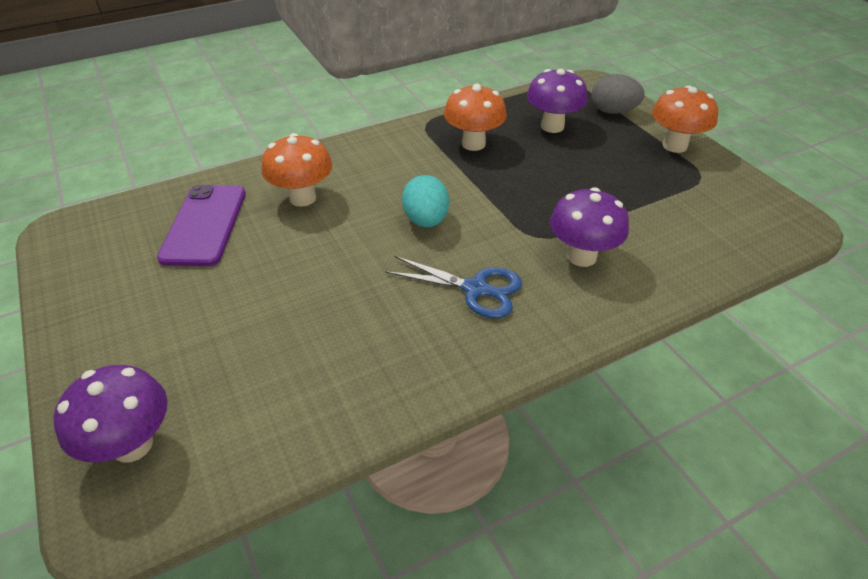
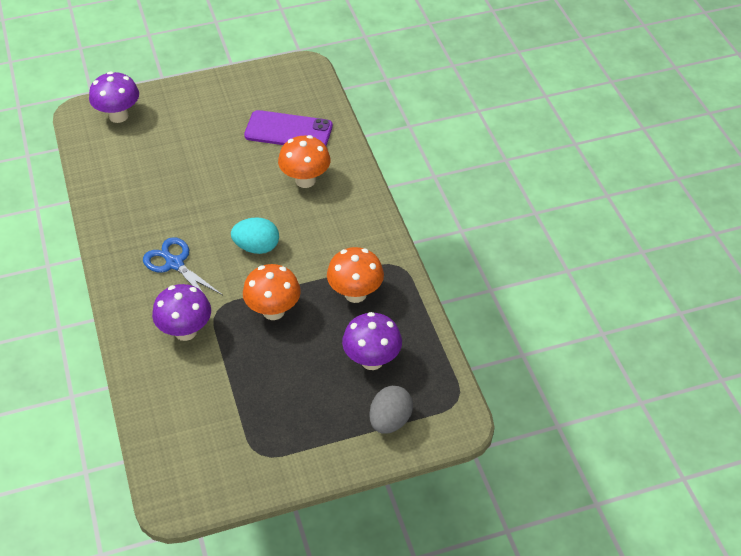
camera: 100 degrees right, 5 degrees up
(475, 289) = (175, 263): blue scissors -> blue scissors turned 105 degrees clockwise
(674, 146) = (314, 452): orange mushroom -> orange mushroom (273, 311)

